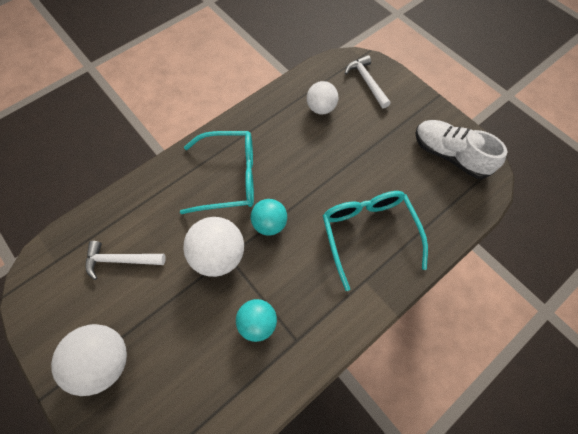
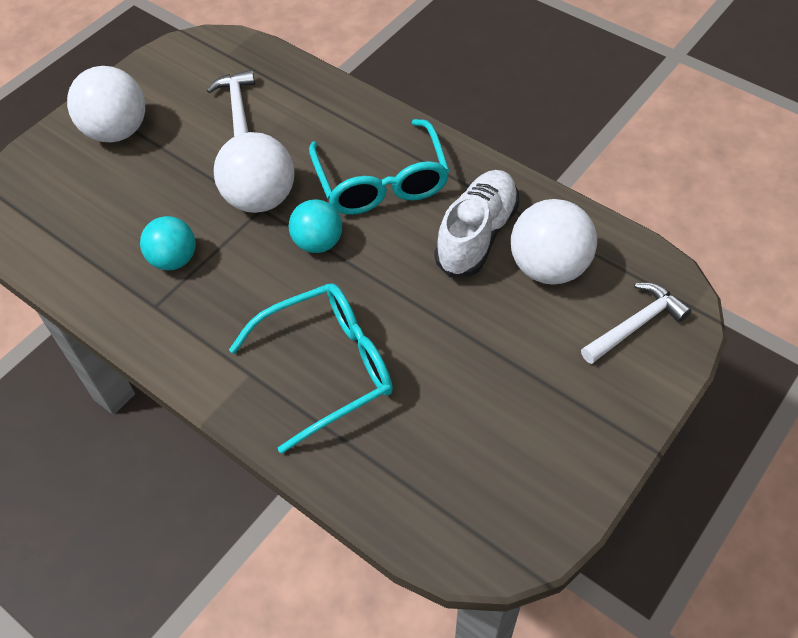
camera: 80 degrees right, 10 degrees down
(321, 108) = (548, 267): white ball -> white ball, size x1.53
(449, 155) = (515, 477): white shoe -> white shoe (477, 235)

